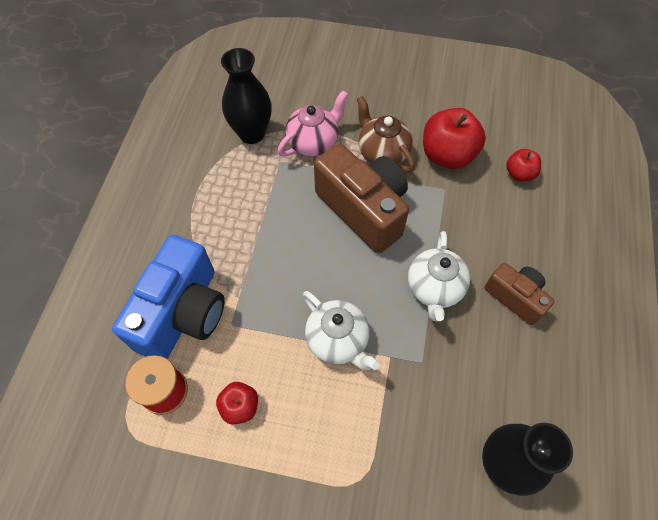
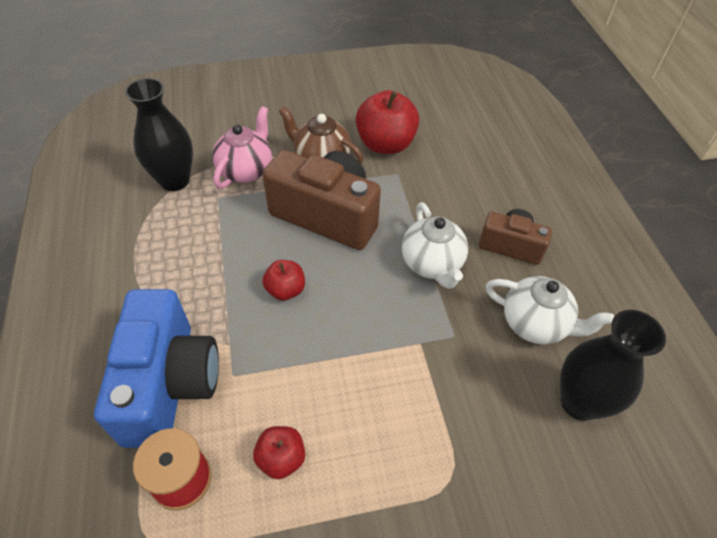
camera: 25 degrees left, 10 degrees down
(338, 340) = (359, 347): white teapot -> white teapot (535, 324)
(519, 174) = (459, 141): red apple -> red apple (285, 290)

